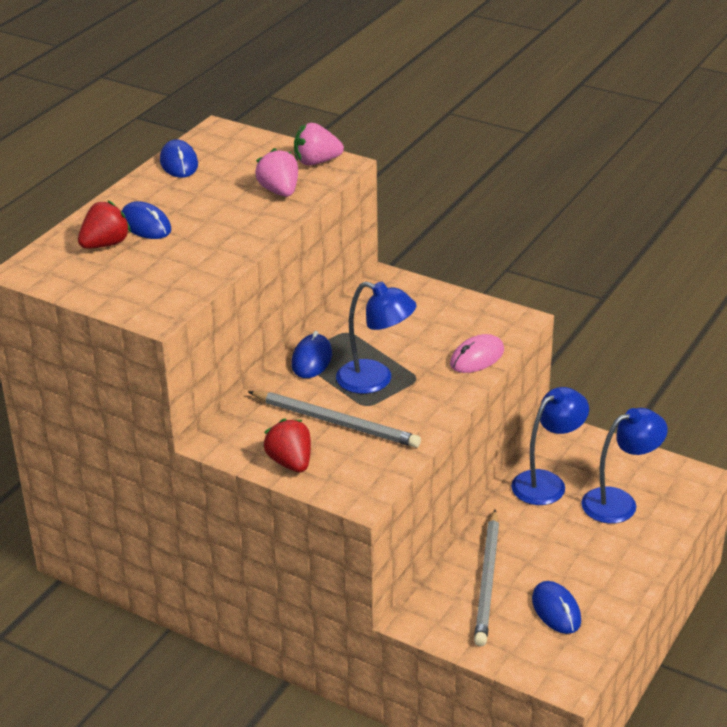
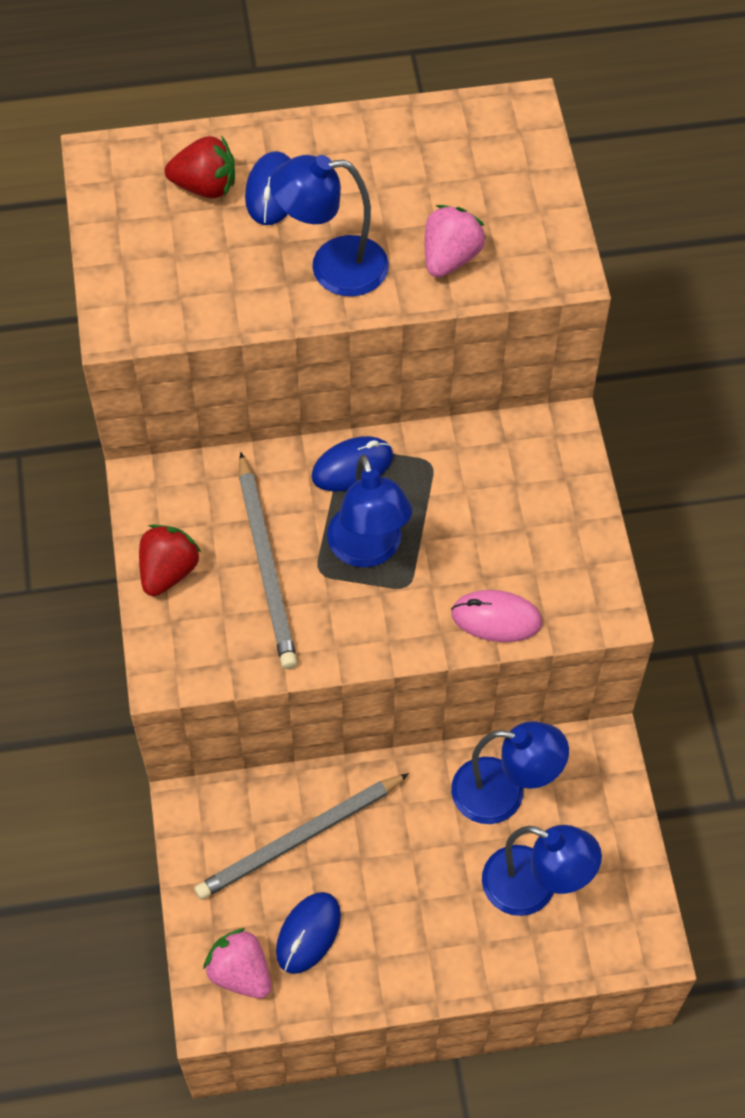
camera: 50 degrees right, 25 degrees up
(179, 163) = (420, 127): blue mouse -> none
(228, 228) = (332, 267): none -> blue lamp
(316, 162) = (546, 246): pink strawberry -> pink strawberry (240, 972)

